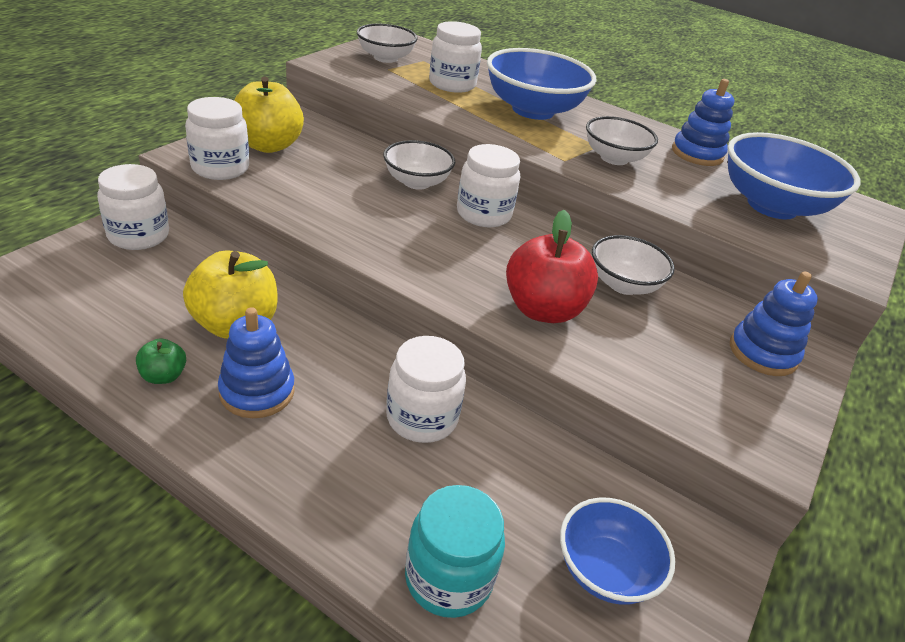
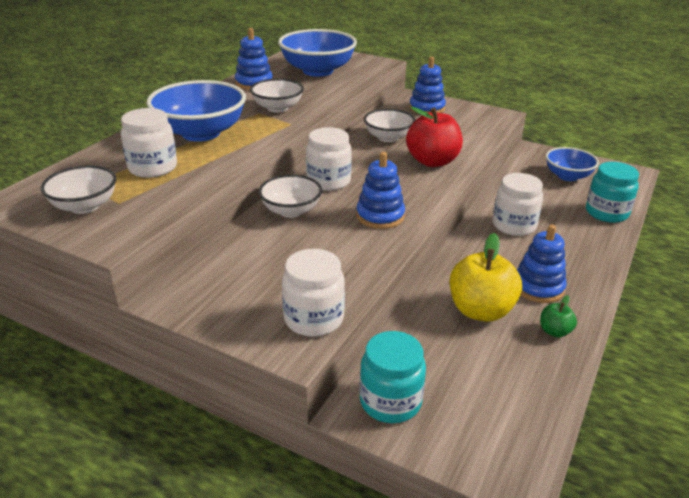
camera: 90 degrees left, 5 degrees down
(138, 235) = (390, 402): white jar -> turquoise jar
(268, 145) = (250, 298): yellow apple -> none
(391, 234) = (380, 216): none -> blue stacking toy

